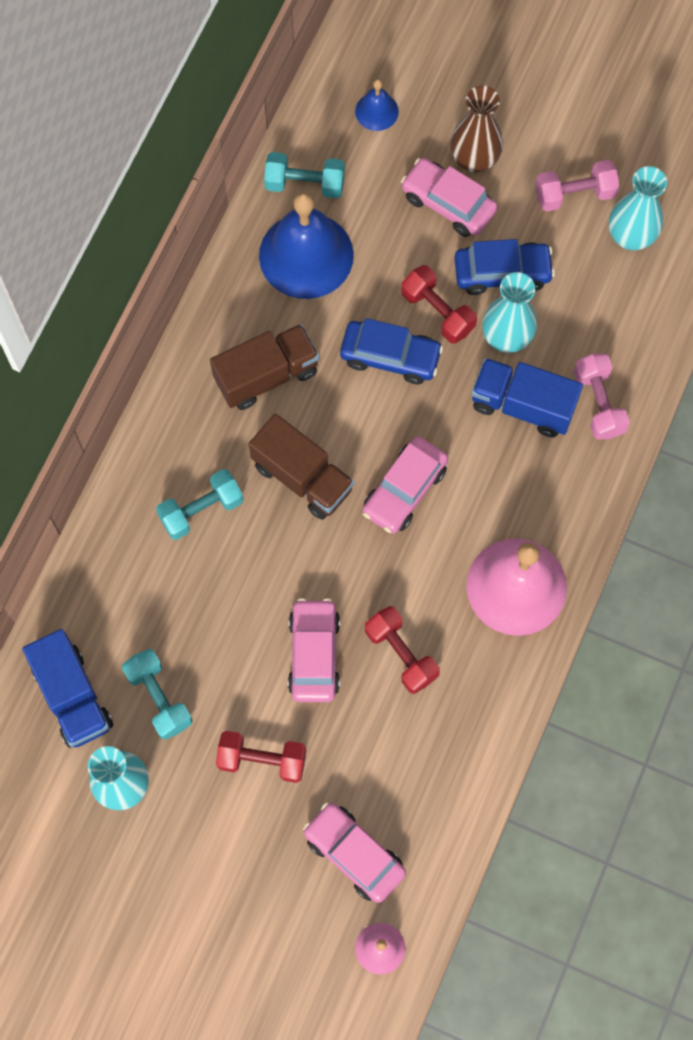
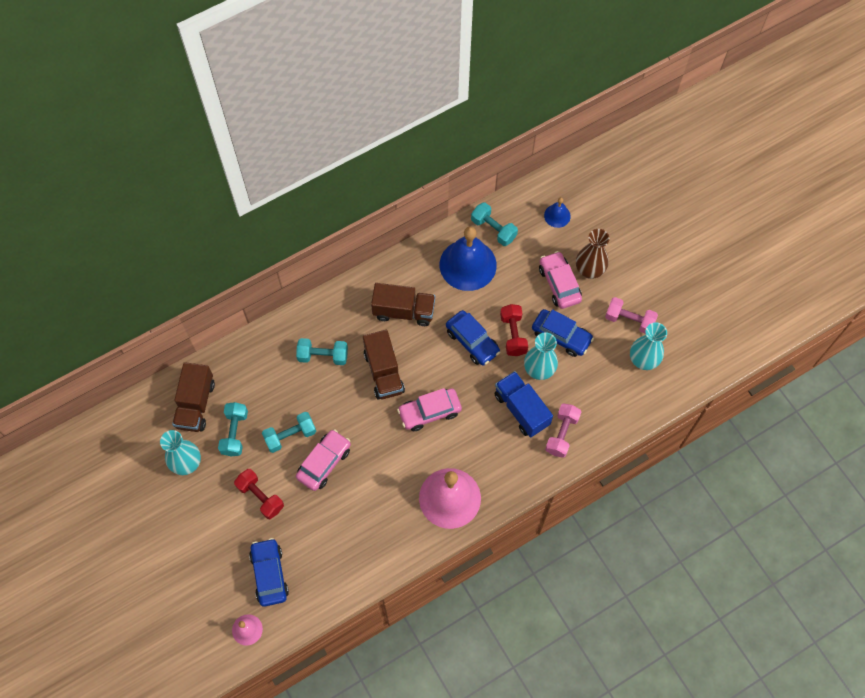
camera: 35 degrees right, 5 degrees down
(73, 696) = (196, 404): blue truck -> brown truck
(239, 649) = (290, 436): none -> turquoise dumbbell
(354, 854) = (269, 574): pink car -> blue car
(401, 654) = (366, 492): red dumbbell -> none

